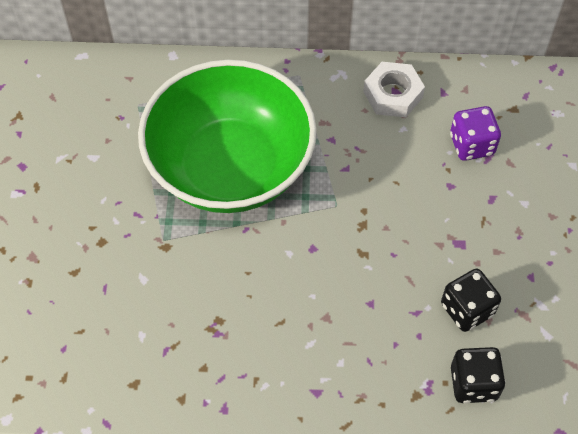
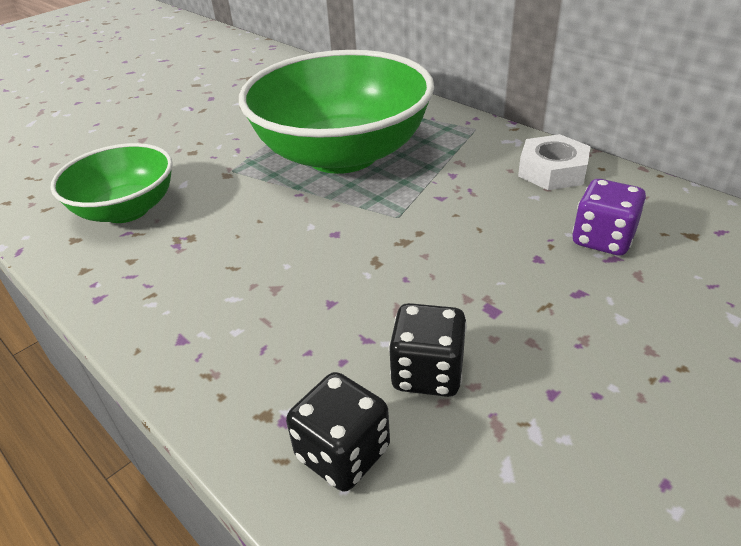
camera: 45 degrees right, 20 degrees down
(135, 332) = (127, 210): none -> green bowl

